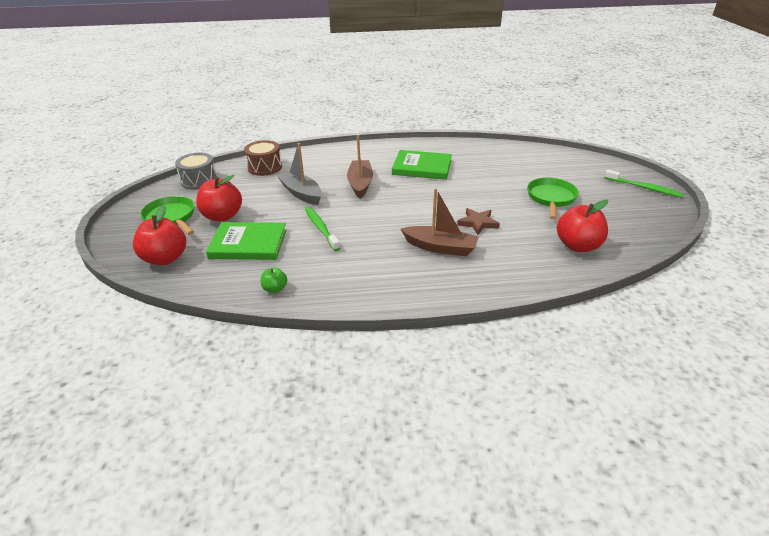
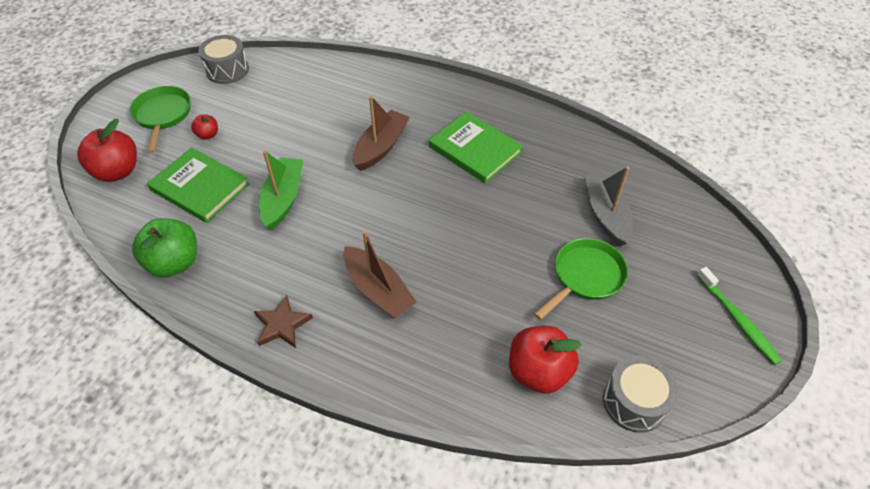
camera: 30 degrees right, 15 degrees up
(222, 216) = (208, 135): red apple -> red apple, size x0.50
(265, 167) = (305, 76): brown drum -> none
(275, 289) = (174, 262): green apple -> green apple, size x2.00
(301, 193) = (308, 134): grey boat -> grey boat (605, 214)
(321, 228) = (283, 198): green toothbrush -> green boat
(478, 223) = (455, 273): brown star -> brown star (282, 324)
(640, 238) = (634, 402): none -> grey drum

